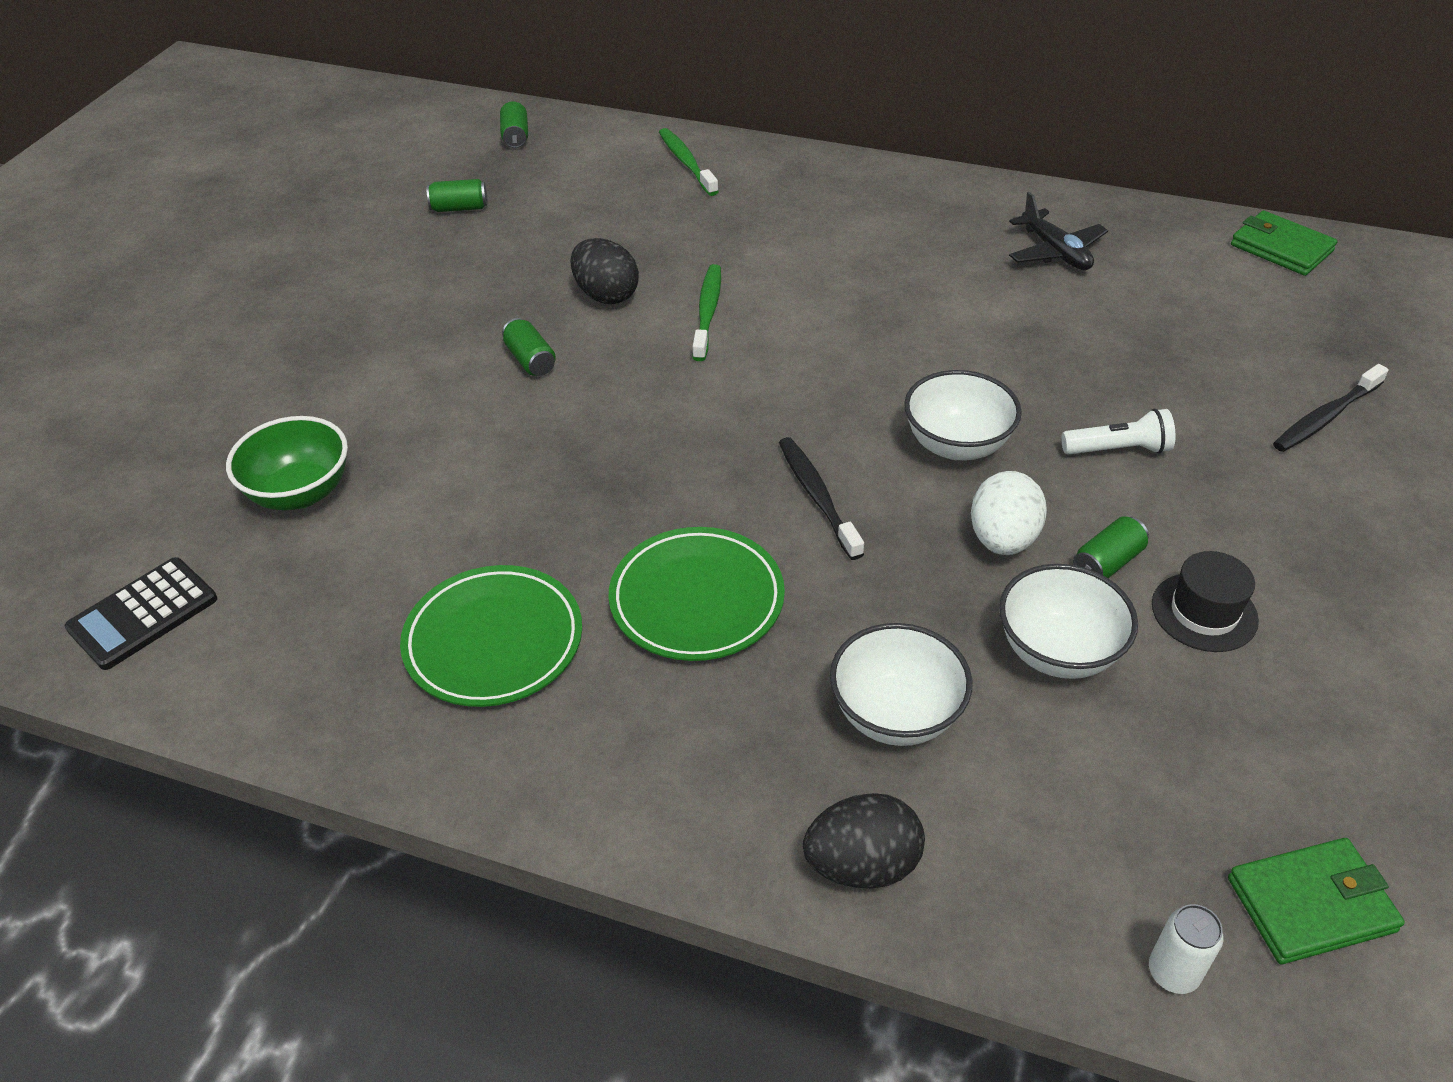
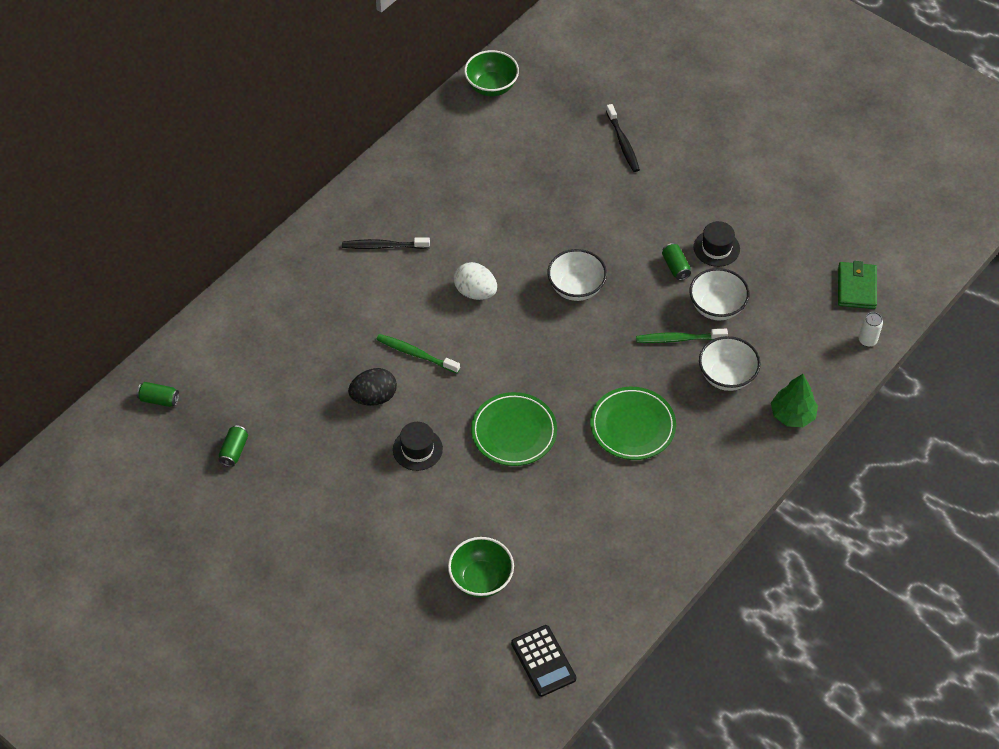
camera: 70 degrees left, 10 degrees up
(493, 641) = (625, 513): green plate -> green plate (514, 432)
(530, 360) = (417, 449): green can -> black hat
(686, 163) = (250, 315): green toothbrush -> green toothbrush (678, 339)
(817, 497) = (586, 356): black toothbrush -> black toothbrush (383, 246)
(862, 865) = (792, 415): black egg -> green tree
(1002, 539) = (645, 297): white egg -> white egg (475, 292)
(1055, 252) = (444, 179): black plane -> none
(1118, 449) = (608, 228): white flashlight -> none
(1281, 248) = (491, 87): green wallet -> green bowl

